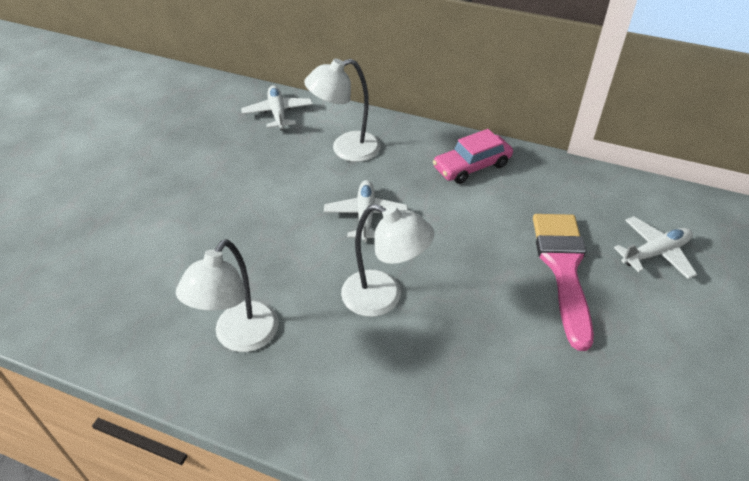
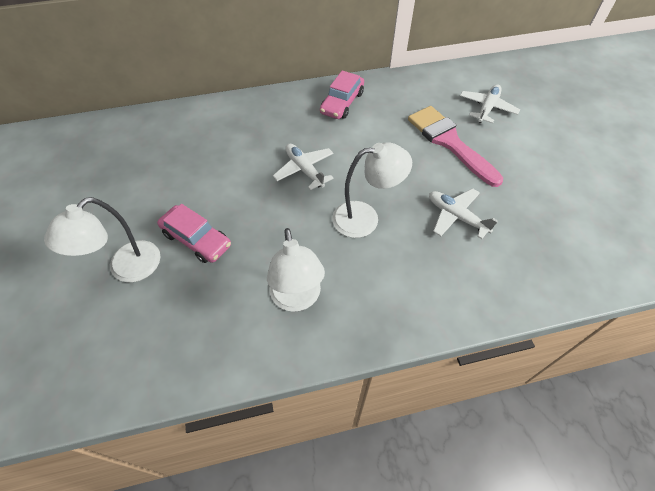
camera: 35 degrees left, 10 degrees up
(205, 229) = (196, 239): none -> pink car
(278, 113) = (169, 126): white plane -> white plane (456, 216)
(346, 149) = (247, 129): white lamp -> white lamp (126, 269)

